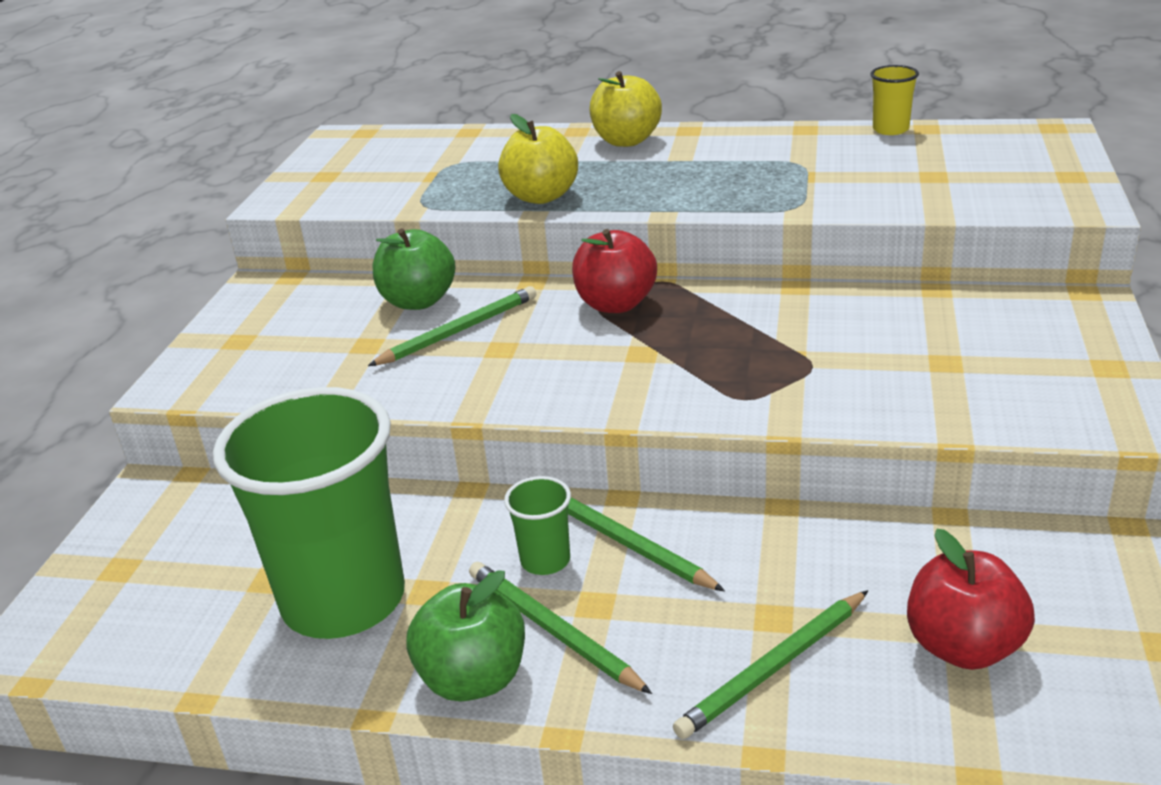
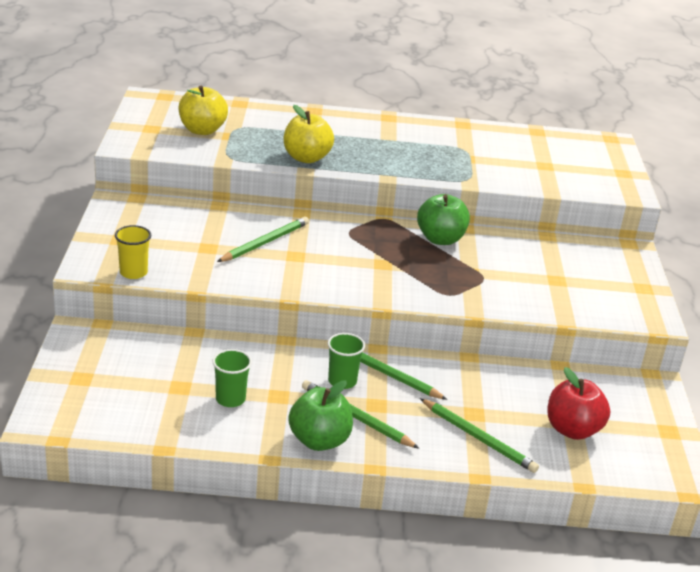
camera: 15 degrees left, 0 degrees up
(344, 600) = (230, 399): green cup -> green cup, size x0.41
(418, 301) = (231, 221): green apple -> green apple (440, 239)
(616, 304) = (359, 232): red apple -> none
(626, 141) = (350, 121): yellow apple -> yellow apple (202, 130)
(774, 668) = (478, 438): green pencil -> green pencil turned 90 degrees counterclockwise
(890, 129) = (515, 130): yellow cup -> yellow cup (133, 272)

